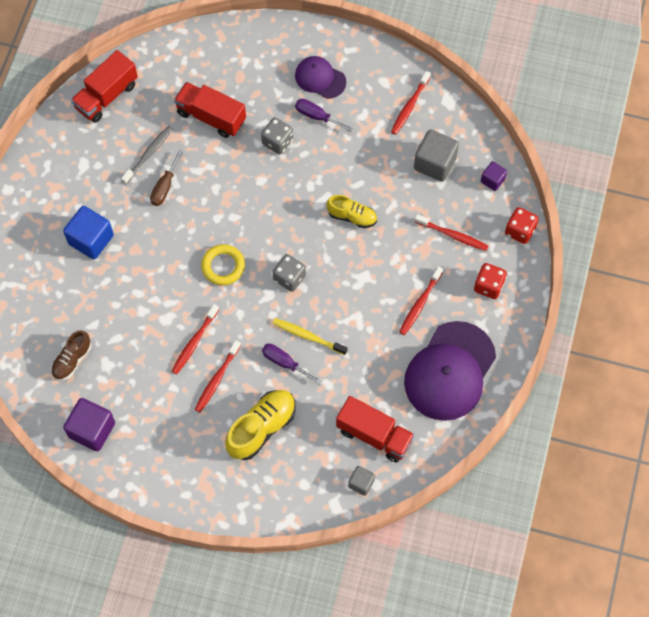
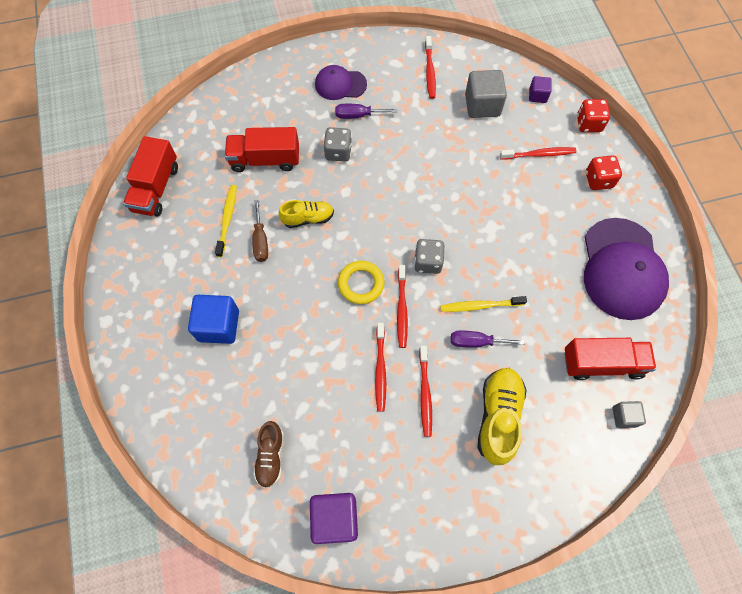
camera: 30 degrees left, 0 degrees up
(148, 154) = (227, 219): grey toothbrush -> yellow toothbrush
(352, 216) = (445, 181): yellow shoe -> yellow shoe (308, 218)
(420, 303) = (554, 224): red toothbrush -> red toothbrush (402, 309)

